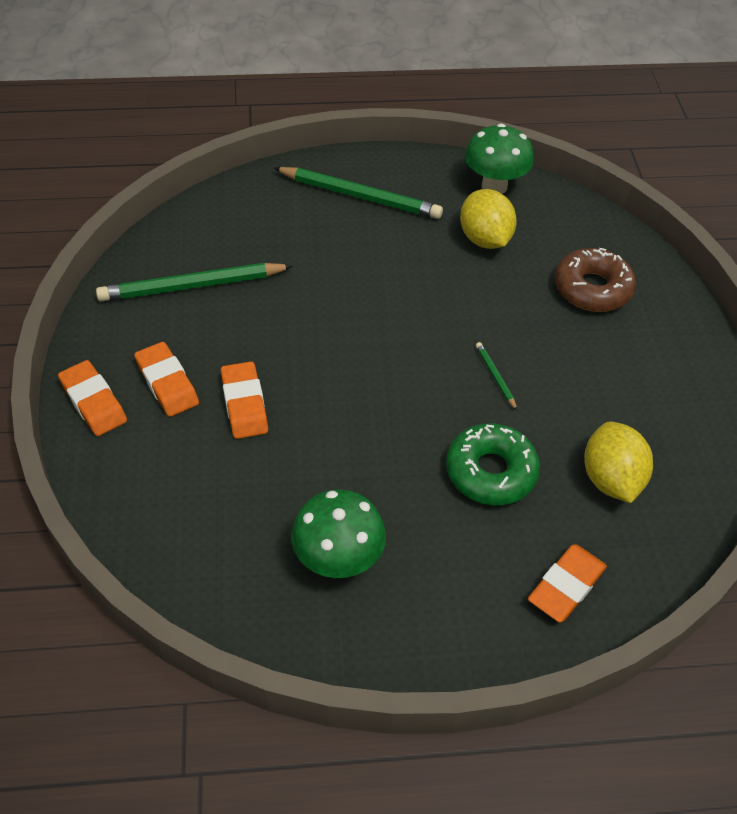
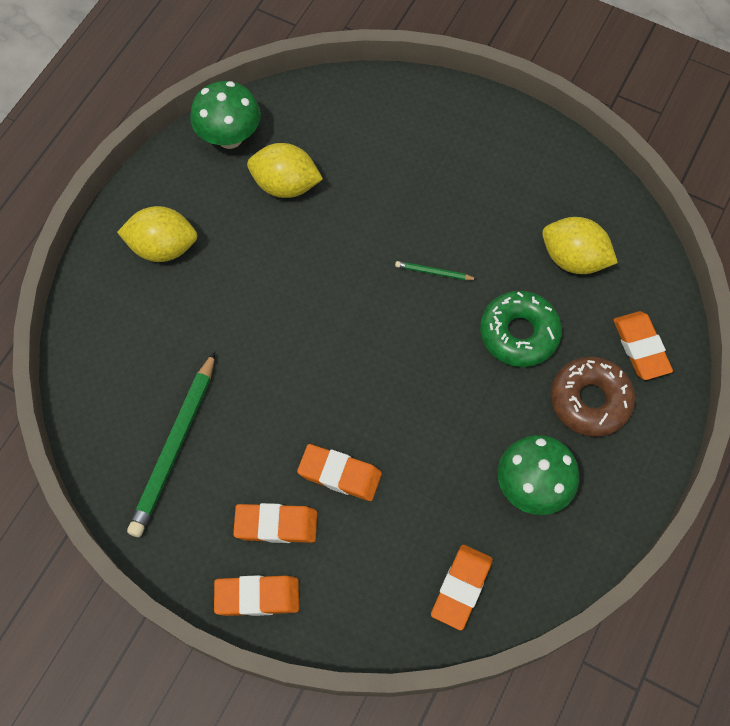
camera: 55 degrees left, 15 degrees up
(194, 550) = (461, 588): none -> orange eraser
(360, 196) = (163, 247): green pencil -> yellow lemon
(592, 289) = (393, 146): brown donut -> brown donut (590, 400)

